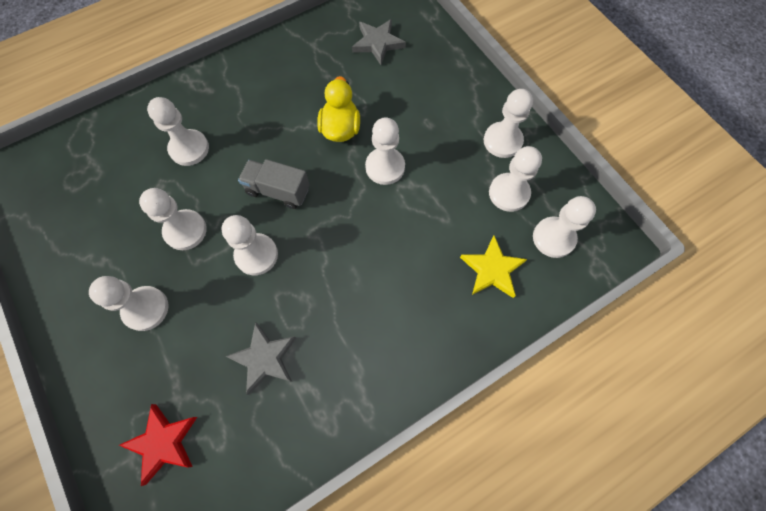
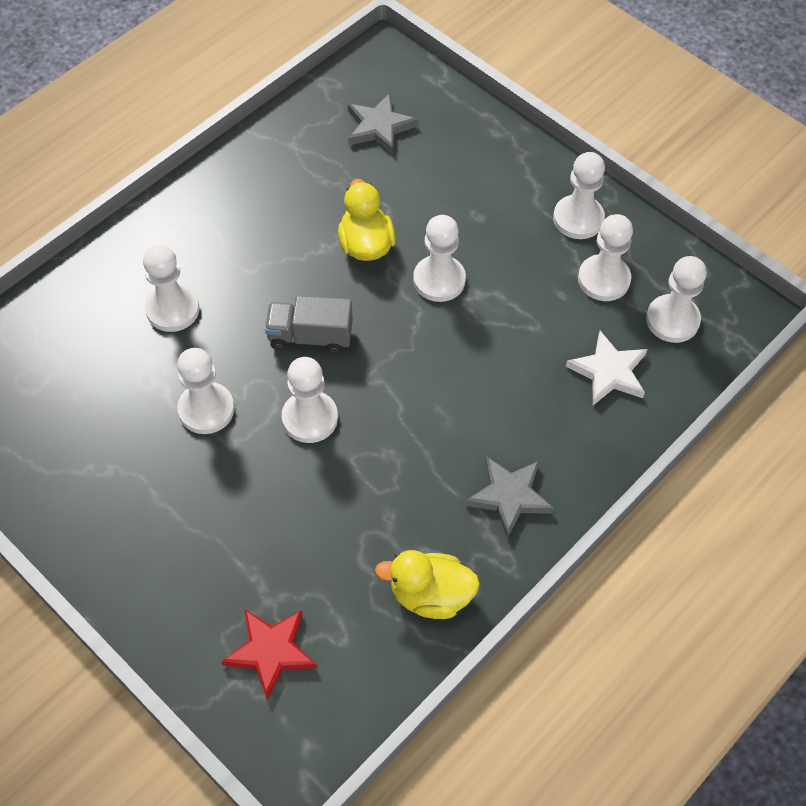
camera: 15 degrees left, 10 degrees down
(146, 309) = (190, 511): white pawn -> none
(264, 358) = (363, 532): grey star -> grey star (509, 496)
(298, 426) = (430, 595): none -> yellow duck
(492, 269) = (608, 372): yellow star -> white star

